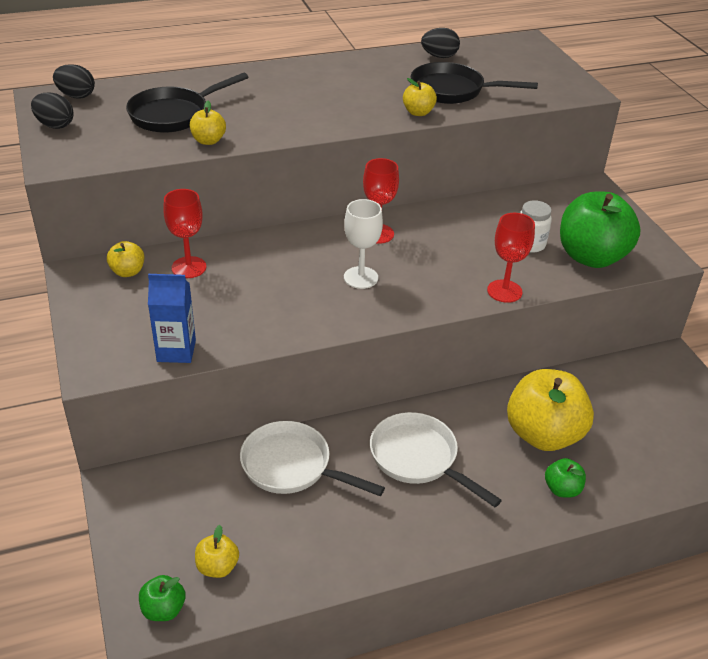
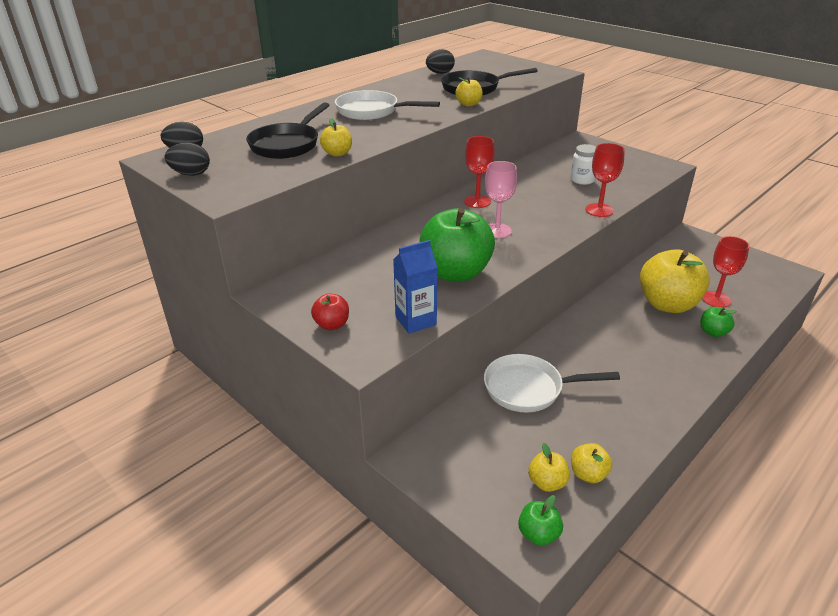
camera: 25 degrees left, 5 degrees down
(100, 325) = (332, 325): none -> red apple
(128, 272) = (314, 280): yellow apple -> yellow apple (588, 474)
(189, 267) = (361, 262): red goblet -> red goblet (716, 299)
(361, 277) = (497, 230): white goblet -> pink goblet
(418, 459) = (608, 349): white pan -> white pan (372, 111)
(591, 257) = (626, 176): green apple -> green apple (456, 273)

